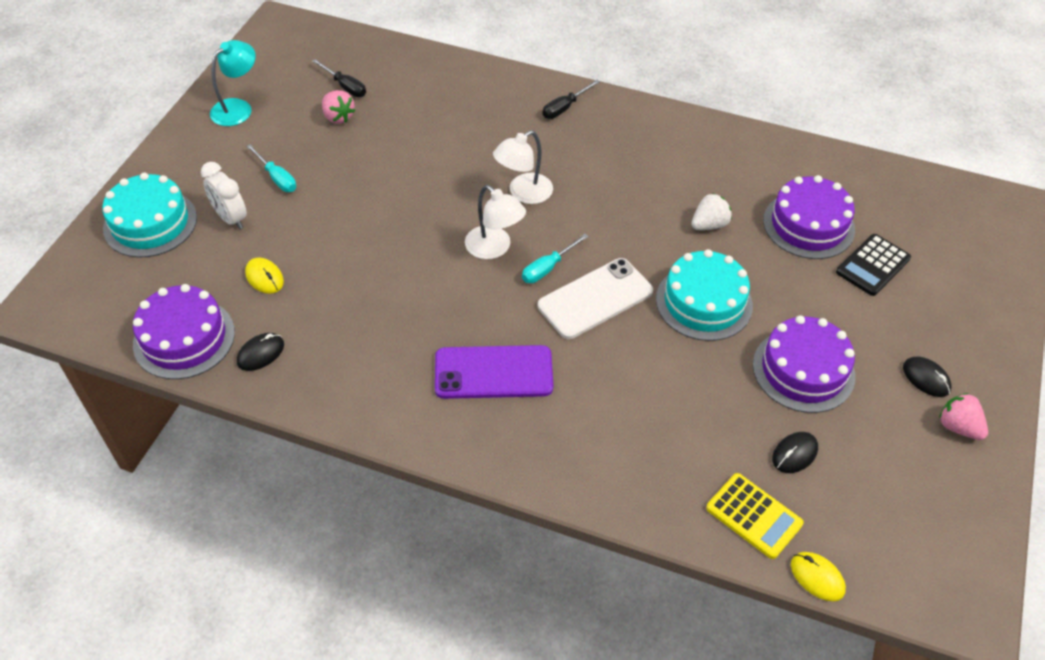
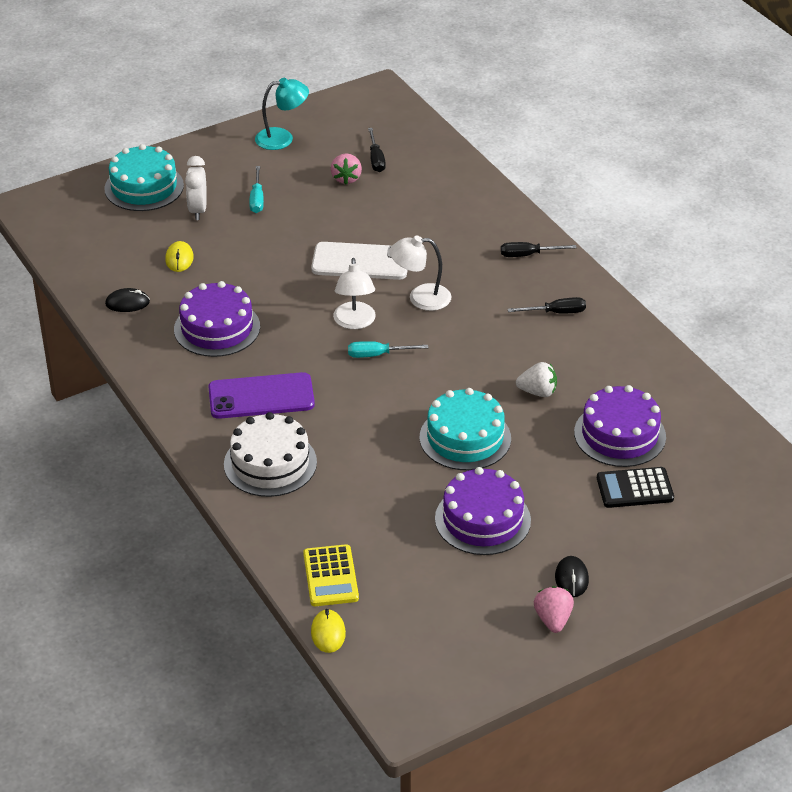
camera: 40 degrees right, 10 degrees down
(184, 338) = (91, 269): purple cake -> purple cake (217, 328)
(493, 372) = (261, 396): purple phone -> purple phone turned 45 degrees counterclockwise
(576, 436) = (270, 463): none -> white cake
(595, 298) = (387, 392): white phone -> white phone (360, 262)
(642, 146) = (556, 312): none -> black screwdriver
(794, 454) = (407, 561): black mouse -> none

